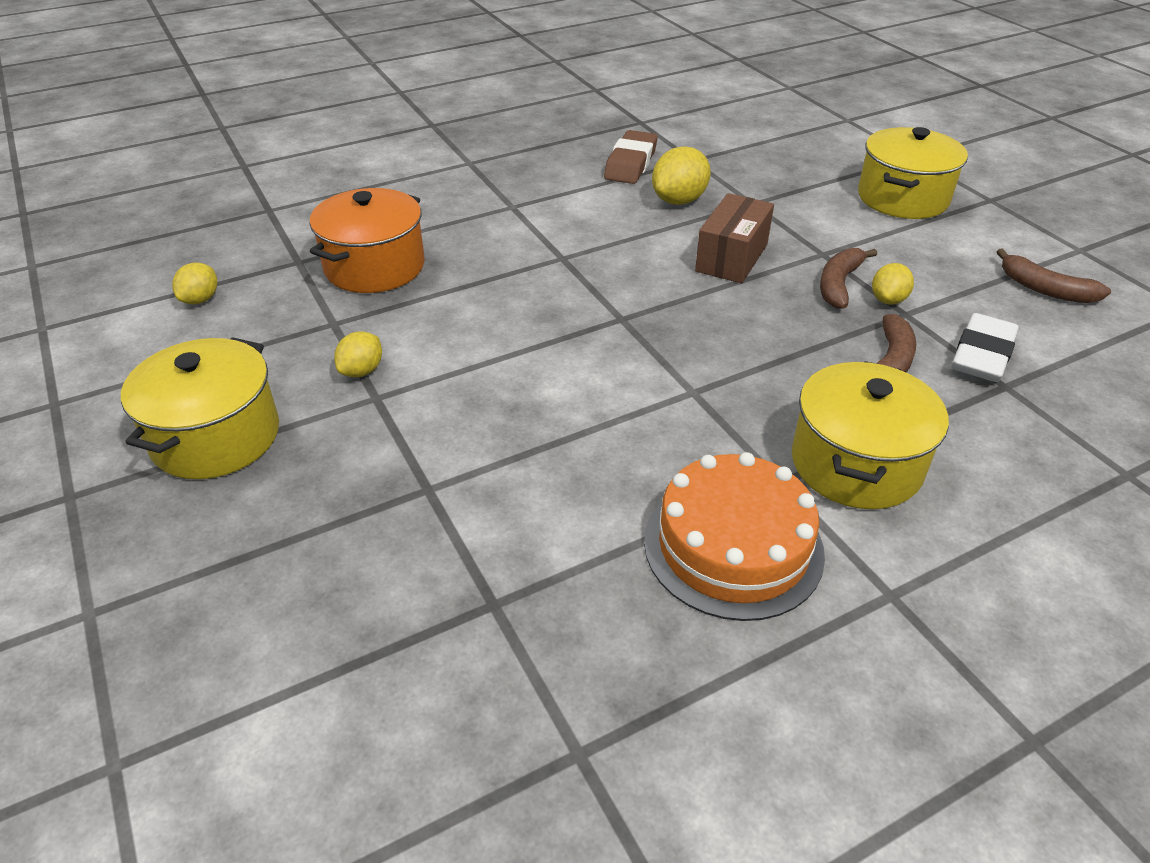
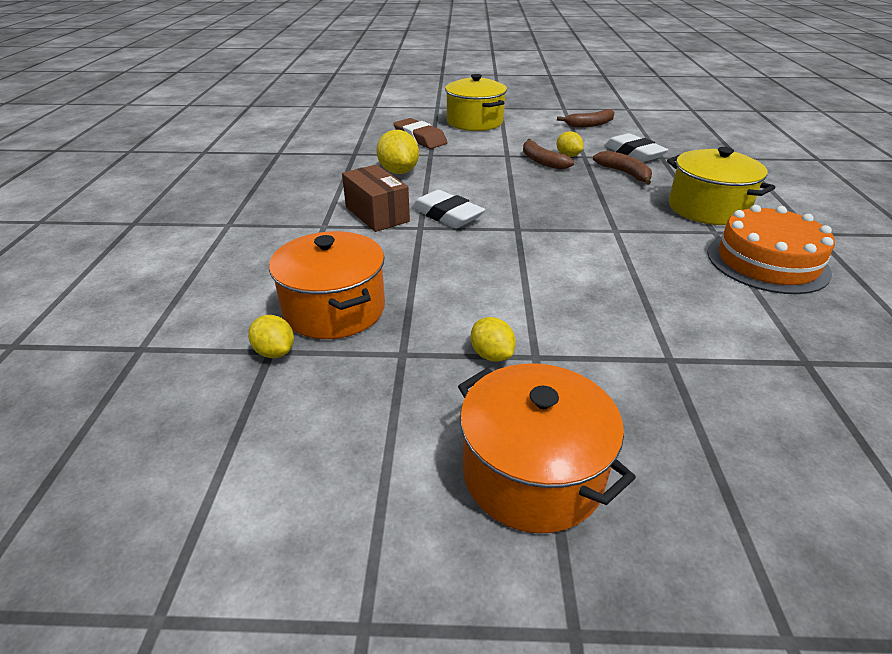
camera: 60 degrees left, 5 degrees down
(200, 299) = (263, 437): yellow lemon -> yellow lemon (275, 352)
(216, 437) = (532, 473): yellow pot -> orange pot
(606, 264) = (447, 215): none -> white eraser
(631, 164) = (329, 171): brown eraser -> brown eraser (420, 138)
(731, 258) = (484, 178): brown box -> brown box (377, 214)

